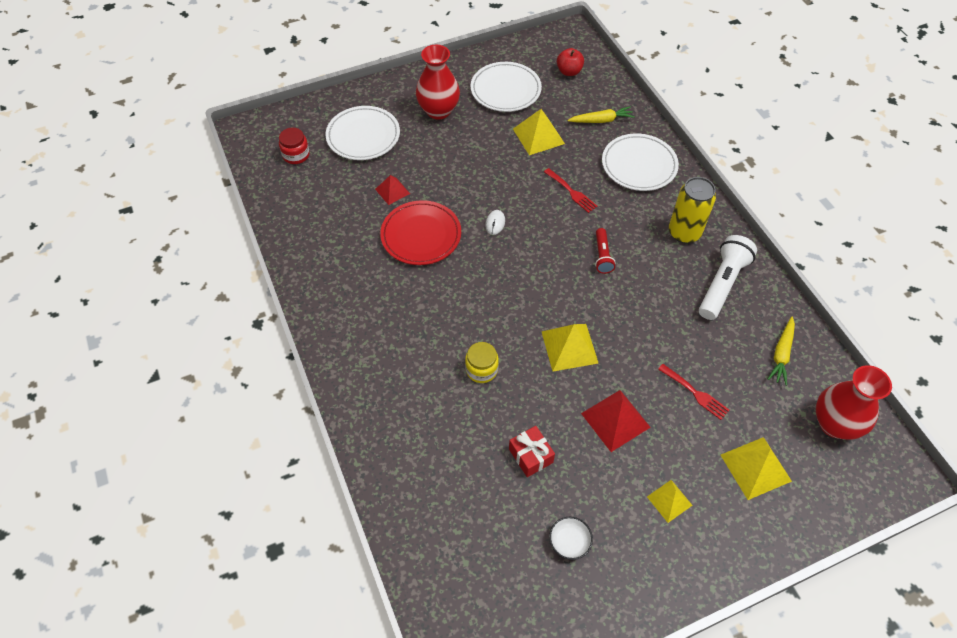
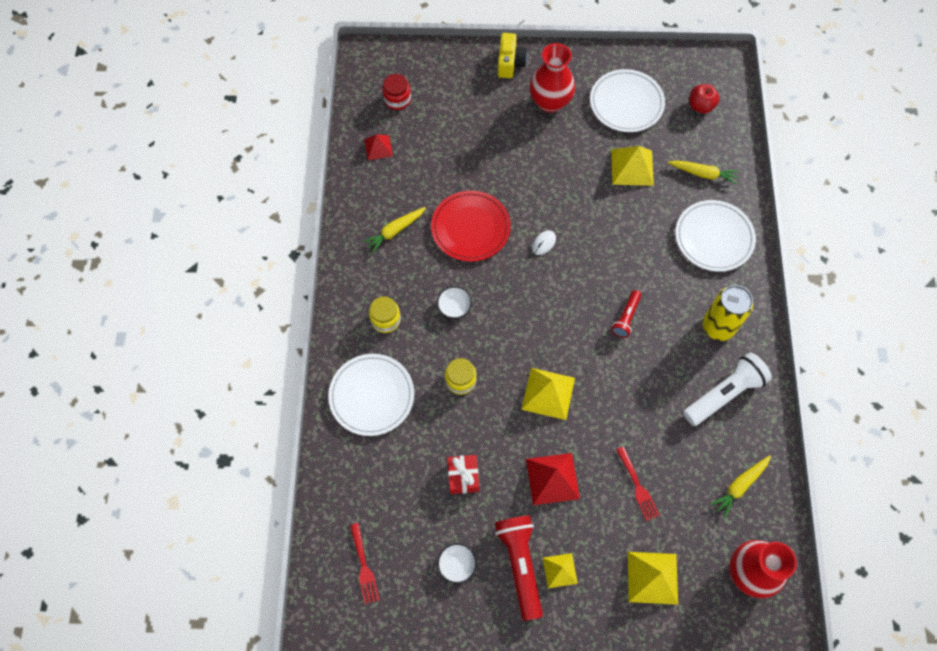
camera: 25 degrees right, 10 degrees up
(350, 264) = (395, 231): none -> yellow carrot
(363, 136) = (467, 103): white plate -> white plate (372, 396)
(380, 345) = (385, 320): none -> yellow jar
(386, 92) = (510, 63): none -> yellow camera
(392, 191) = (466, 172): red pyramid -> red pyramid (378, 147)
(441, 307) = (454, 306): none -> white bowl
(571, 192) = (632, 240): red fork -> red fork (364, 567)
(629, 513) = (520, 564): none -> red flashlight

